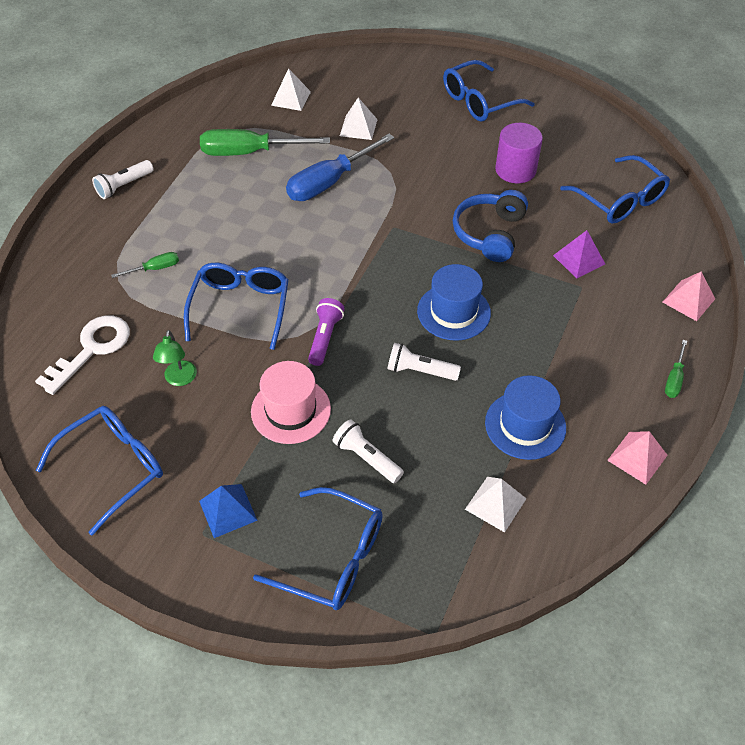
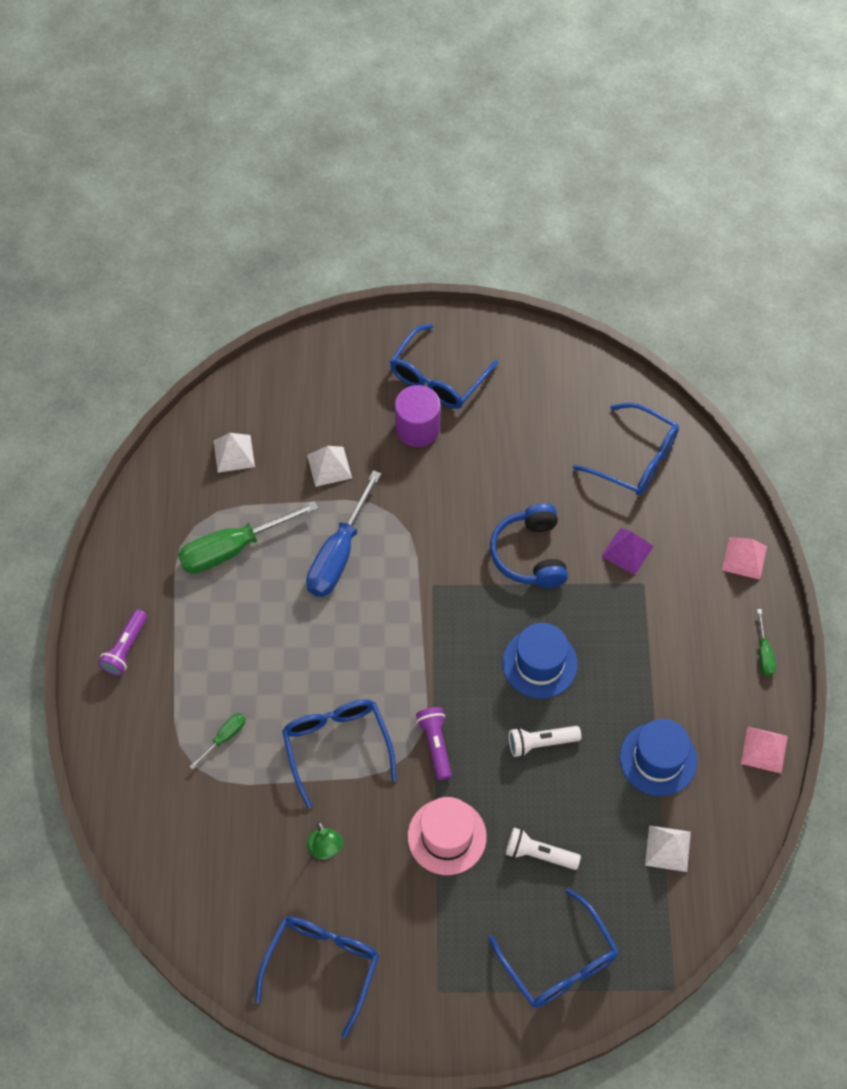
camera: 25 degrees left, 10 degrees up
(92, 349) = (222, 855): white key -> none
(124, 186) = (125, 648): white flashlight -> purple flashlight
(228, 510) = (447, 959): blue pyramid -> none
(332, 558) = (559, 961): blue glasses -> blue glasses turned 60 degrees clockwise
(515, 170) = (518, 460): purple cylinder -> purple cylinder (417, 428)

